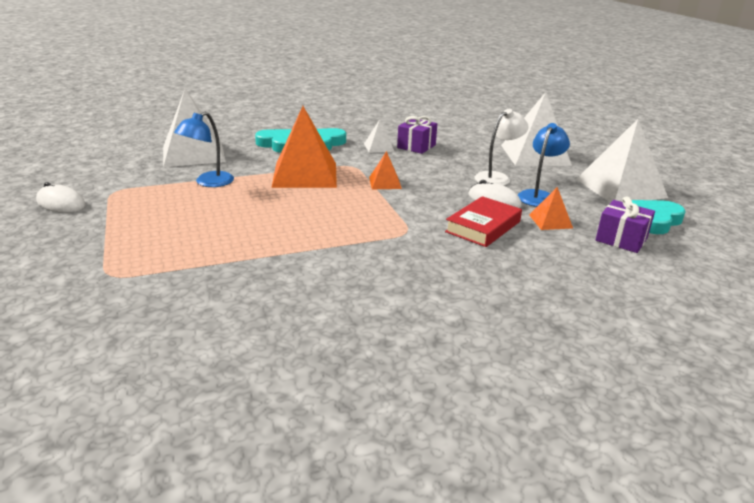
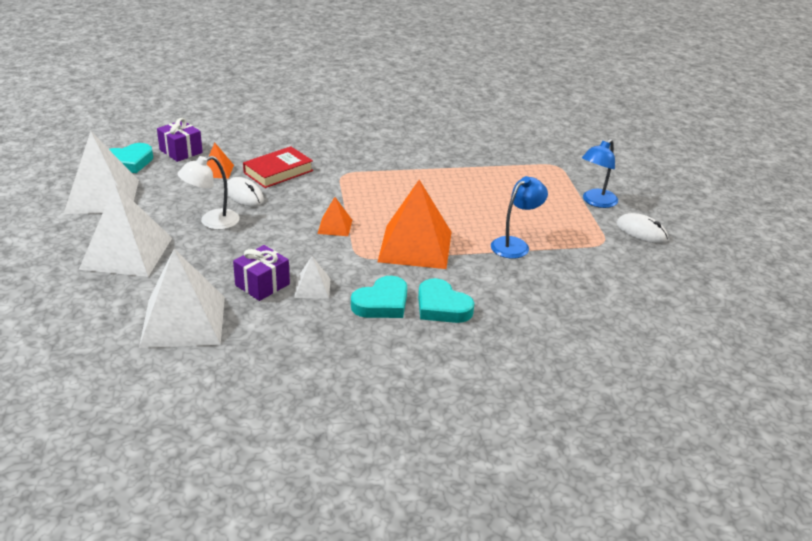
camera: 170 degrees left, 5 degrees up
(193, 154) = (547, 297): white pyramid -> white pyramid (183, 321)
(538, 196) = (196, 195): blue lamp -> blue lamp (596, 202)

